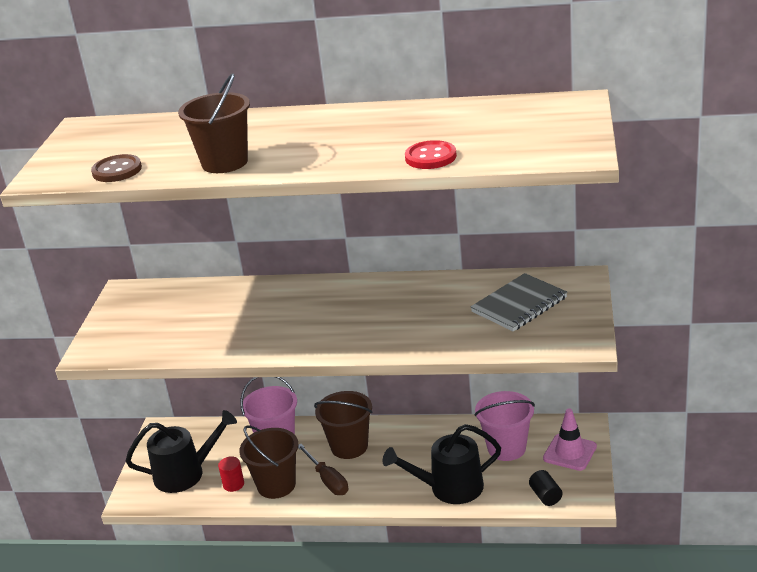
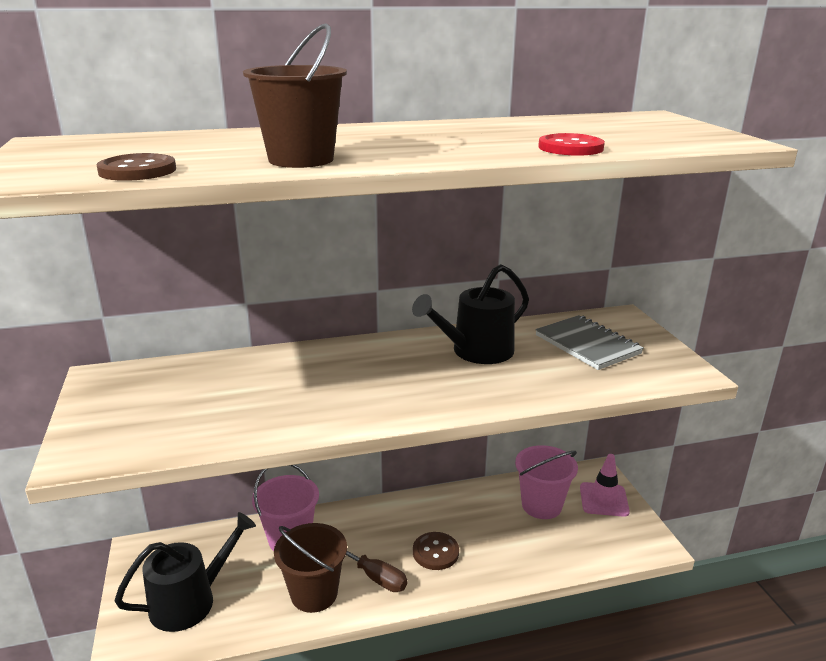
camera: 25 degrees left, 5 degrees down
(233, 484) = (259, 603): red cylinder -> none
(349, 446) = (377, 531): brown bucket -> none
(388, 471) = (435, 552): none -> brown button
(450, 488) = (512, 559): black watering can -> black watering can (476, 351)
(519, 305) = (587, 344): grey notebook -> grey notebook turned 60 degrees counterclockwise
(545, 496) = (613, 549): black cylinder -> none

